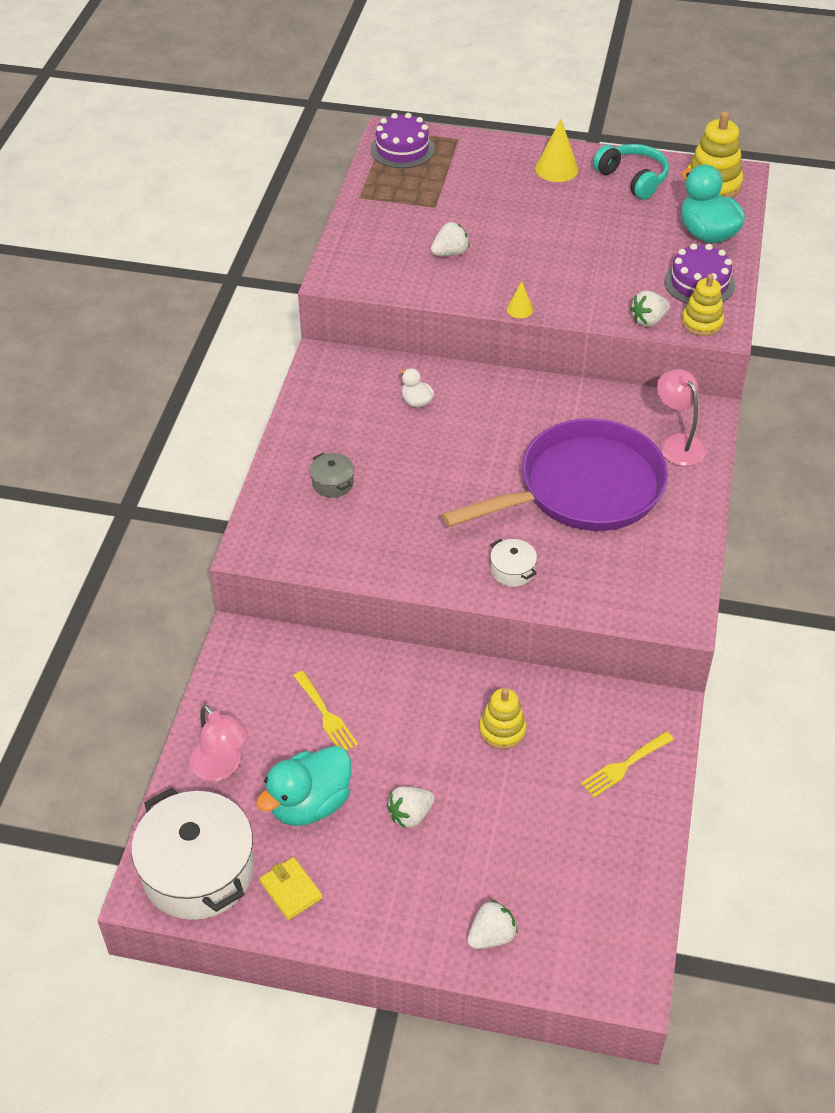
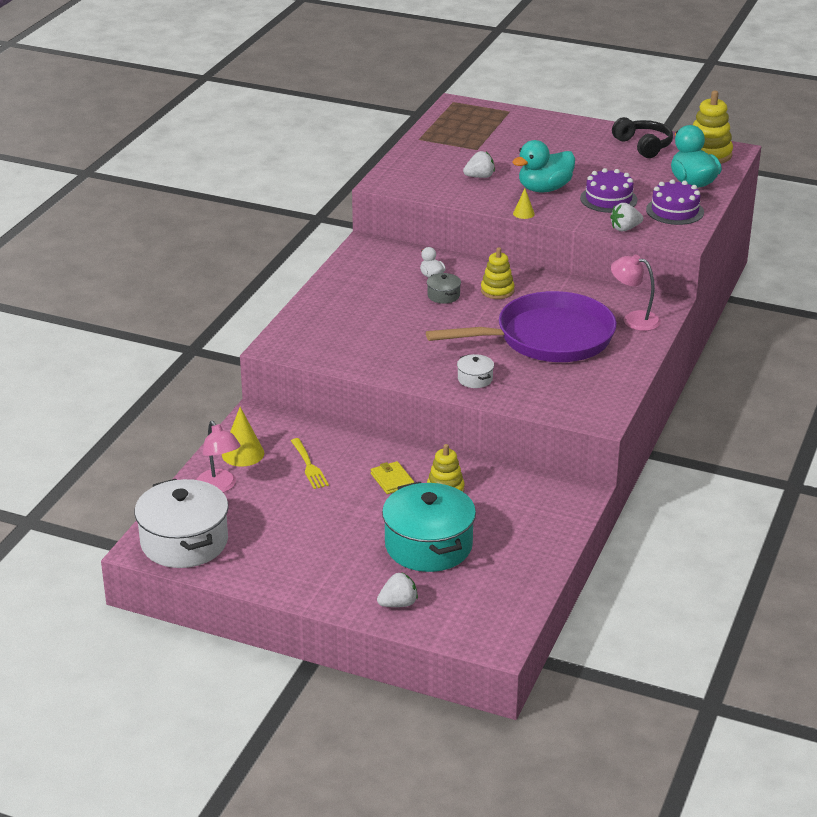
camera: 10 degrees right, 15 degrees down
(291, 890) = (251, 560): yellow wallet -> yellow wallet (392, 480)
(310, 804) = (281, 514): turquoise duck -> turquoise duck (544, 189)
(333, 483) = (350, 316): grey pot -> grey pot (443, 295)
(402, 149) = (462, 114): purple cake -> purple cake (608, 199)
(410, 815) = (357, 529): white strawberry -> none
(505, 829) = (428, 545): none -> turquoise pot
(556, 169) = (583, 135): yellow cone -> yellow cone (243, 454)
(624, 766) = (536, 521): yellow fork -> none
(633, 179) = (643, 146): turquoise headphones -> black headphones
(677, 443) = (634, 319): pink lamp -> pink lamp turned 45 degrees counterclockwise
(702, 323) = (668, 234): yellow stacking toy -> yellow stacking toy (497, 291)

